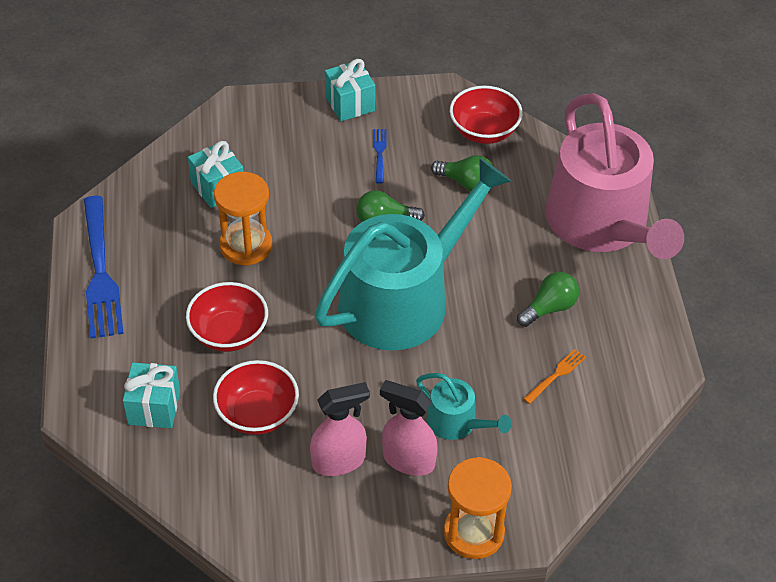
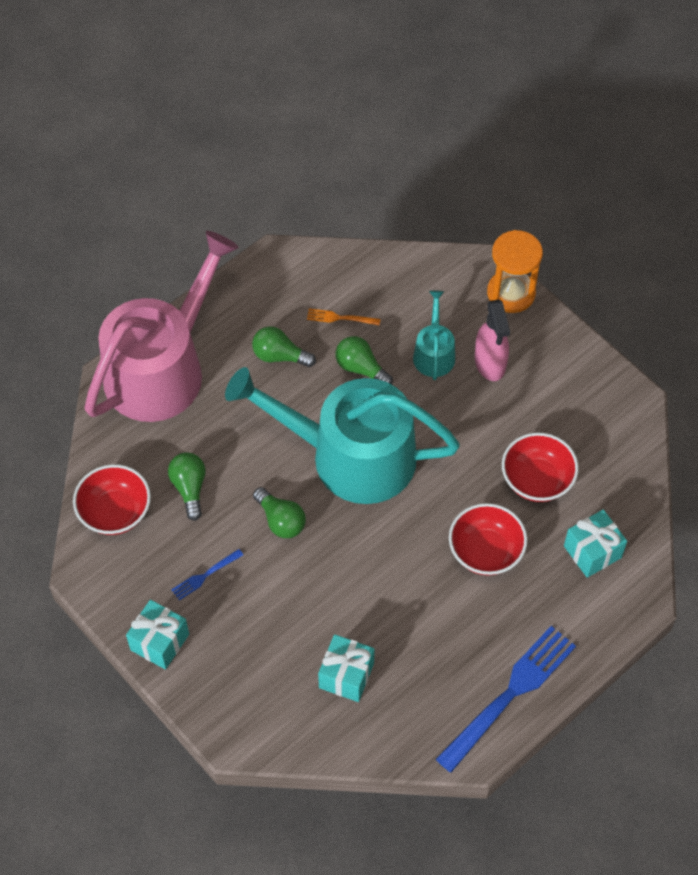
camera: 125 degrees left, 10 degrees up
(246, 245) = (391, 604): orange hourglass -> none
(339, 461) = (528, 403): pink spray bottle -> none
(487, 358) = (361, 368): none -> green light bulb

